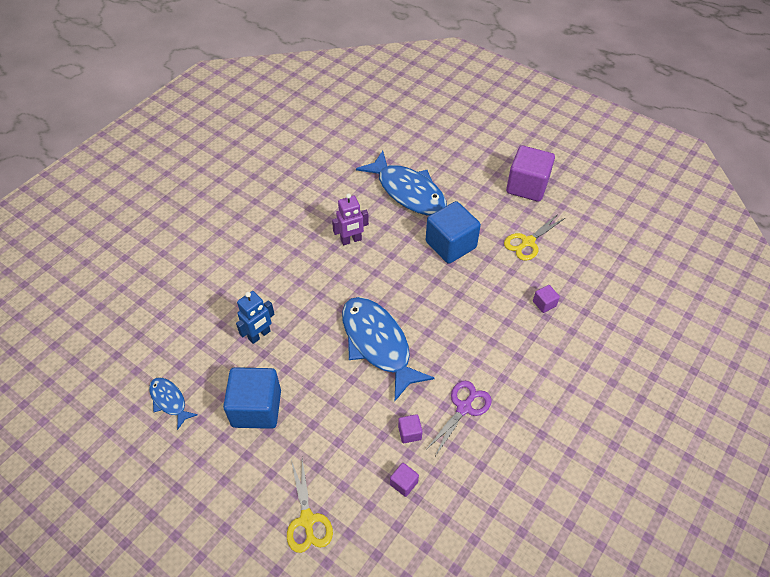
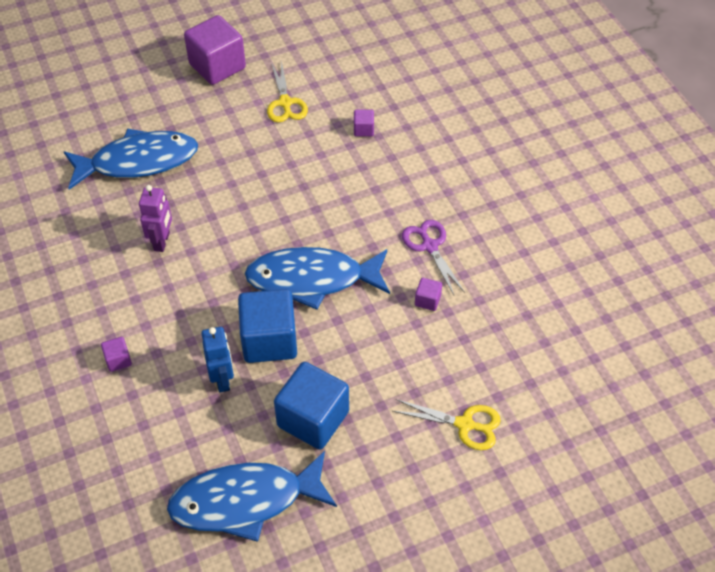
camera: 60 degrees left, 0 degrees up
(169, 401) = (245, 501): blue fish -> blue fish, size x2.04
(404, 483) = (475, 329): purple cube -> purple cube (118, 360)
(450, 245) = (239, 162): blue cube -> blue cube (269, 340)

